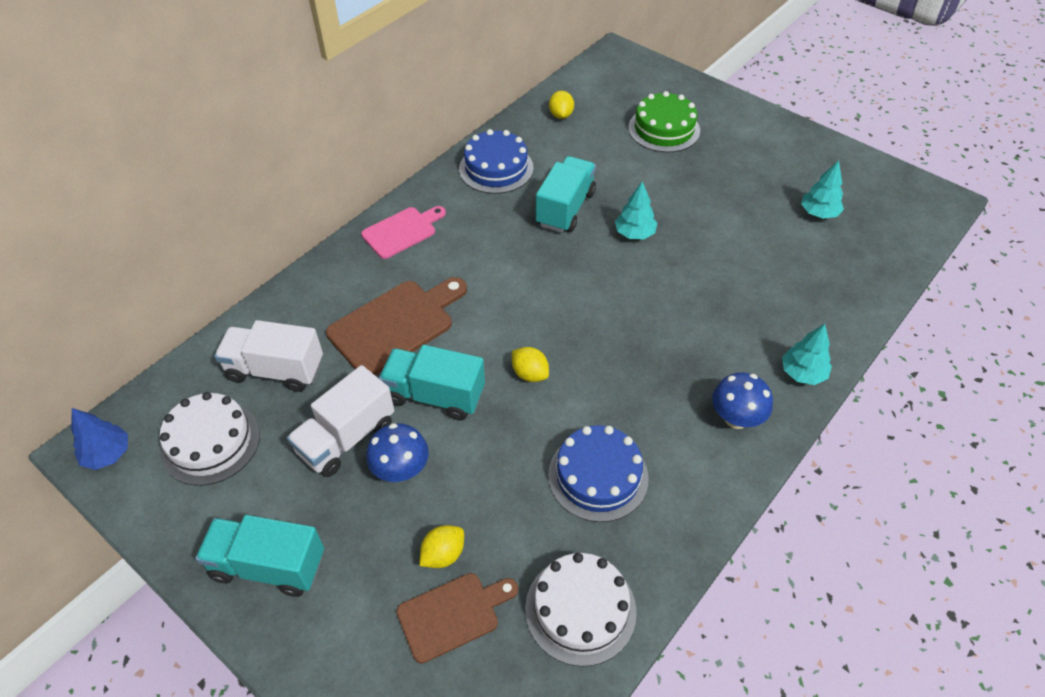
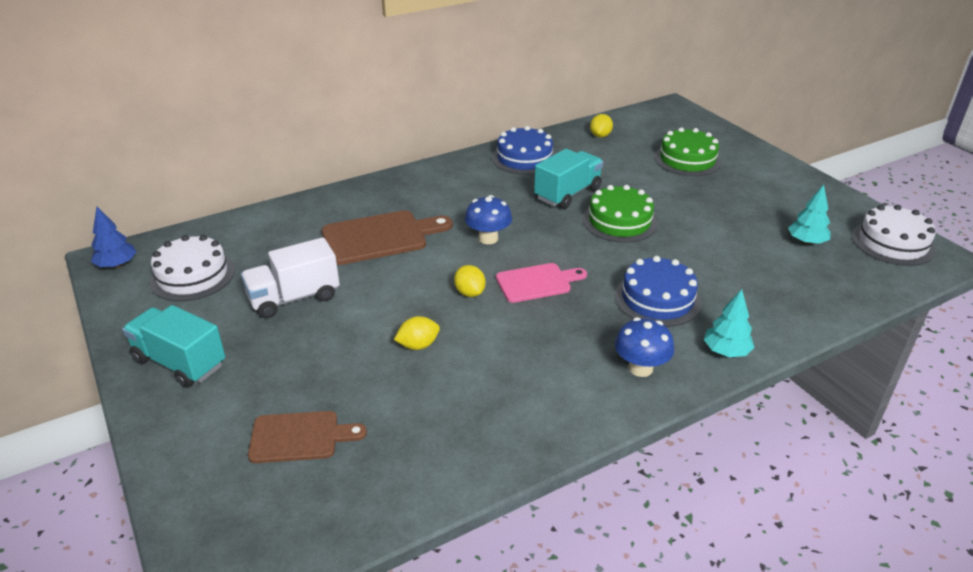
camera: 20 degrees right, 15 degrees down
(275, 370) = (270, 244): white truck -> none
(401, 470) = (322, 329): blue mushroom -> blue mushroom (488, 238)
(402, 231) = (423, 182): pink cutting board -> pink cutting board (537, 282)
(434, 396) = (381, 288): turquoise truck -> none
(443, 554) = (319, 394): yellow lemon -> yellow lemon (418, 345)
(580, 609) = (411, 466): white cake -> white cake (892, 243)
(598, 476) = (486, 376): blue cake -> blue cake (657, 299)
(634, 233) = (619, 221): turquoise tree -> green cake

